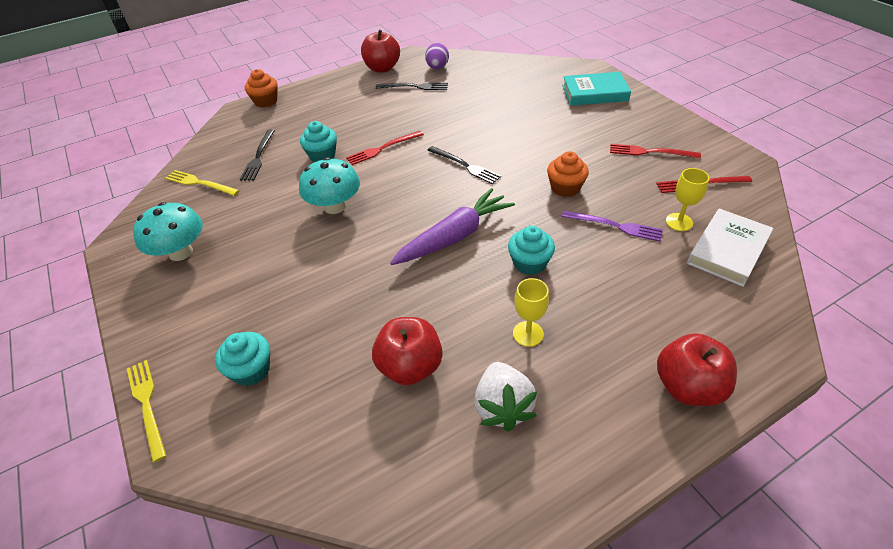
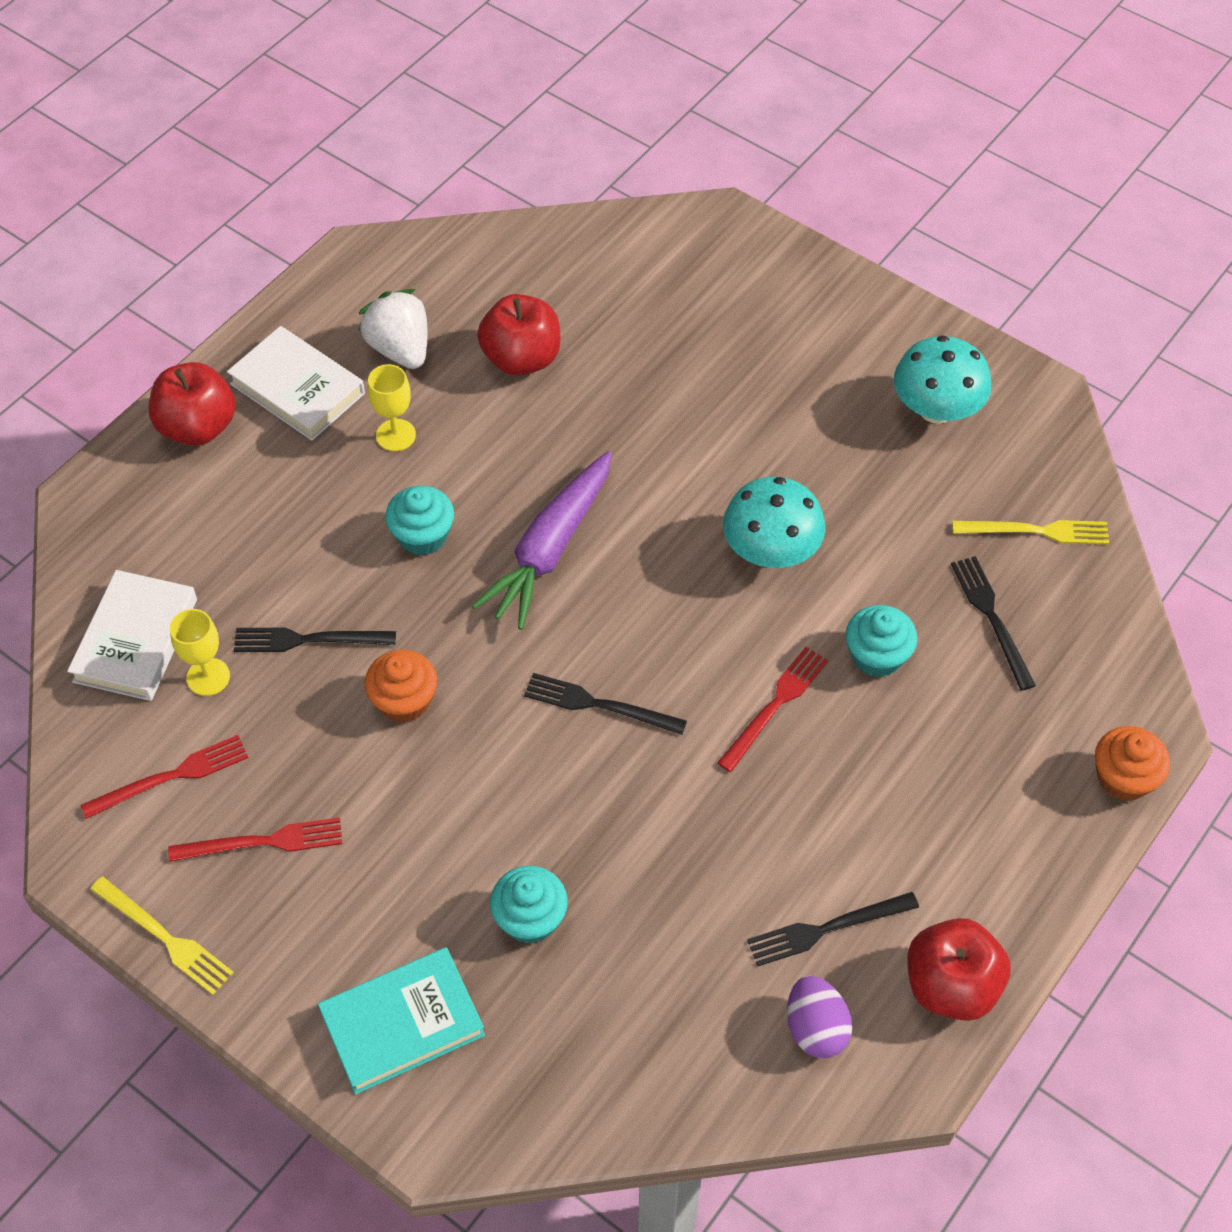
camera: 155 degrees right, 10 degrees up
(147, 405) = (786, 242): yellow fork -> yellow fork (164, 937)
(251, 370) = (703, 304): turquoise cupcake -> turquoise cupcake (530, 918)
(598, 396) = (297, 389): none -> white book
(615, 226) = (308, 640): purple fork -> black fork

